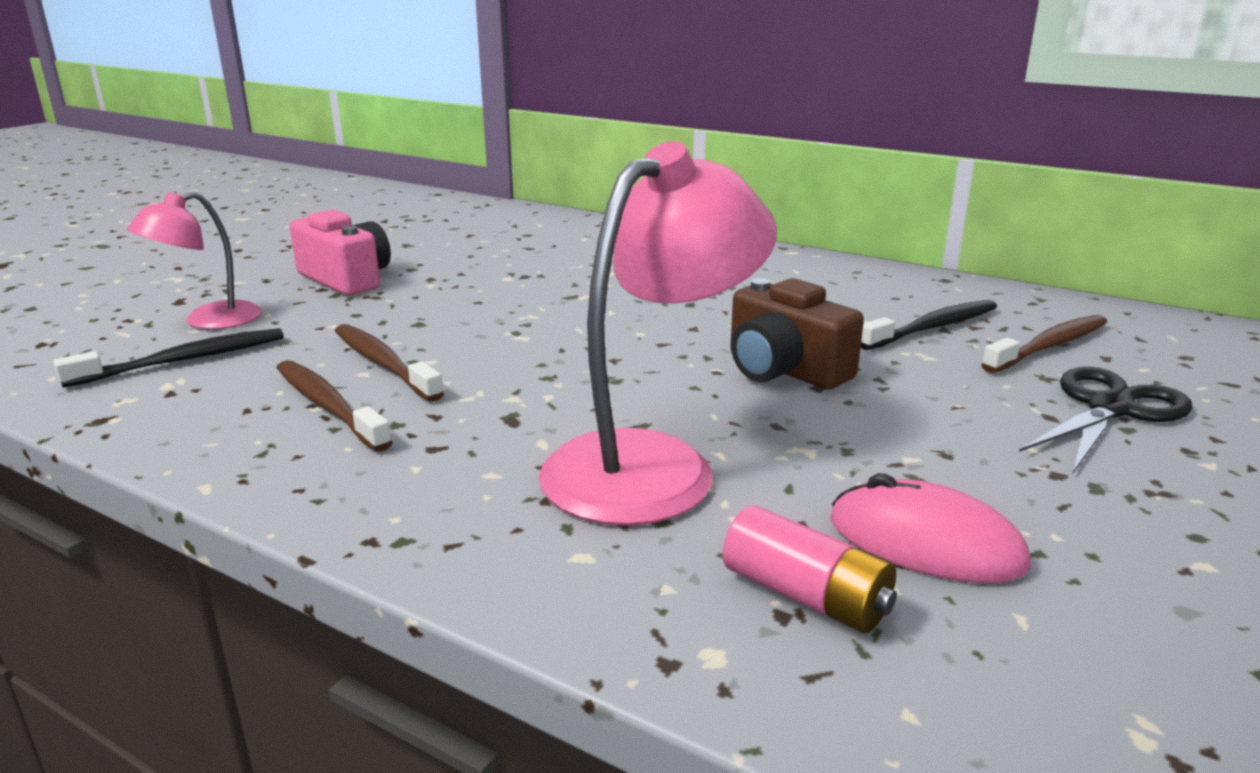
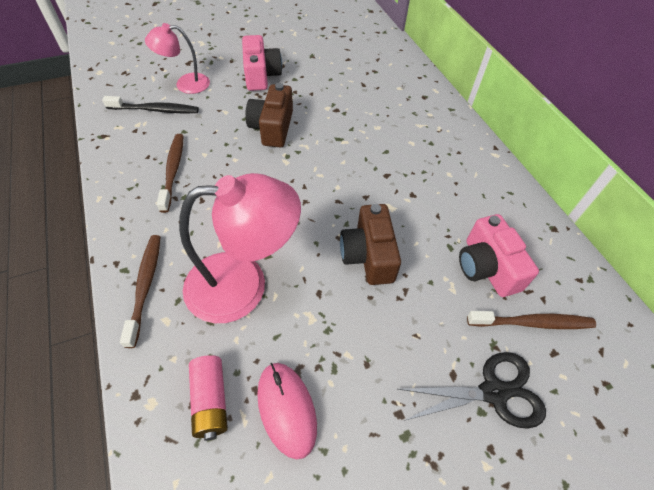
camera: 35 degrees right, 30 degrees up
(383, 363) = (216, 151): brown toothbrush -> brown toothbrush (145, 286)
(448, 316) = (272, 128): none -> brown camera
(932, 327) = (487, 267): black toothbrush -> pink camera

